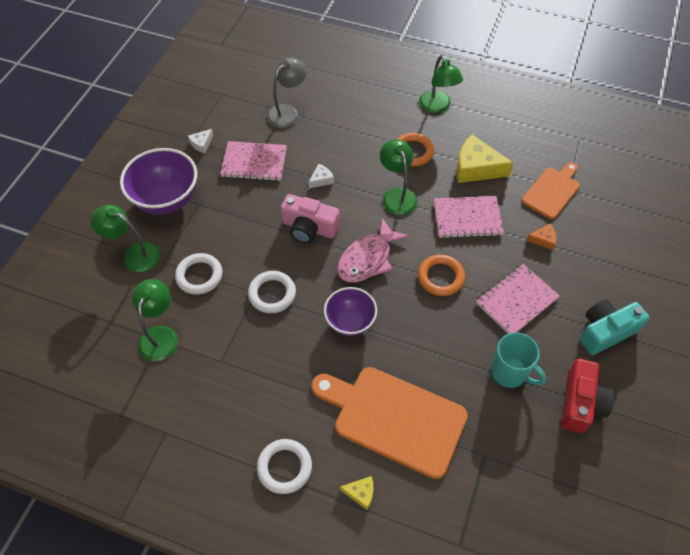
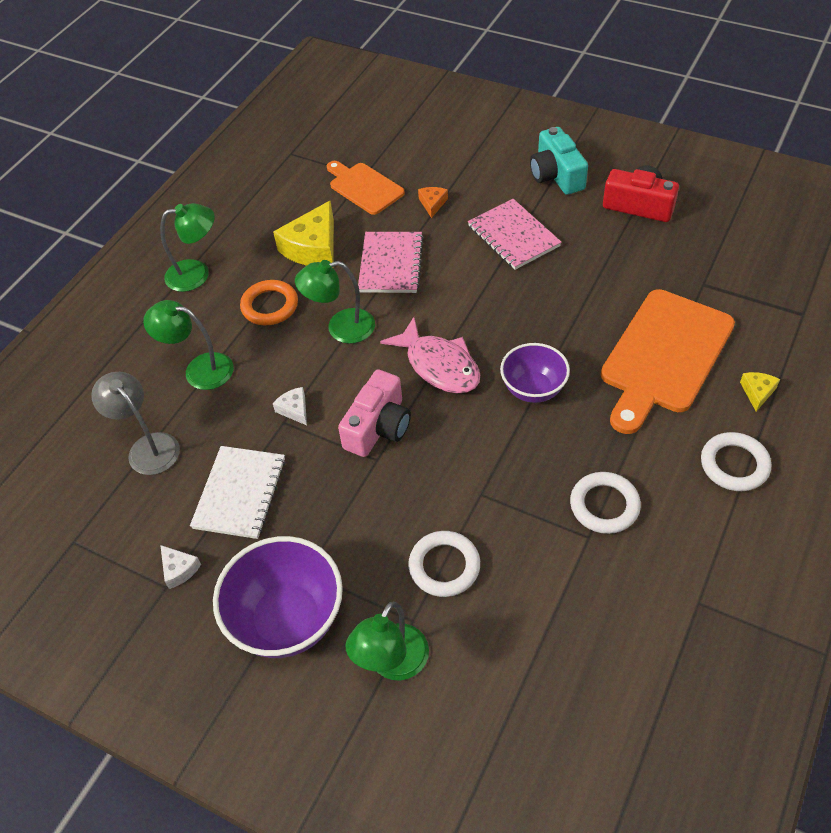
camera: 80 degrees left, 5 degrees down
(161, 335) = (545, 616): green lamp -> green lamp (199, 369)
(254, 162) = (240, 493): pink notebook -> white notebook
(272, 294) = (484, 473): white ring -> white ring (604, 505)
(440, 277) = (475, 297): orange ring -> none
(509, 372) = (604, 253): turquoise mug -> none

